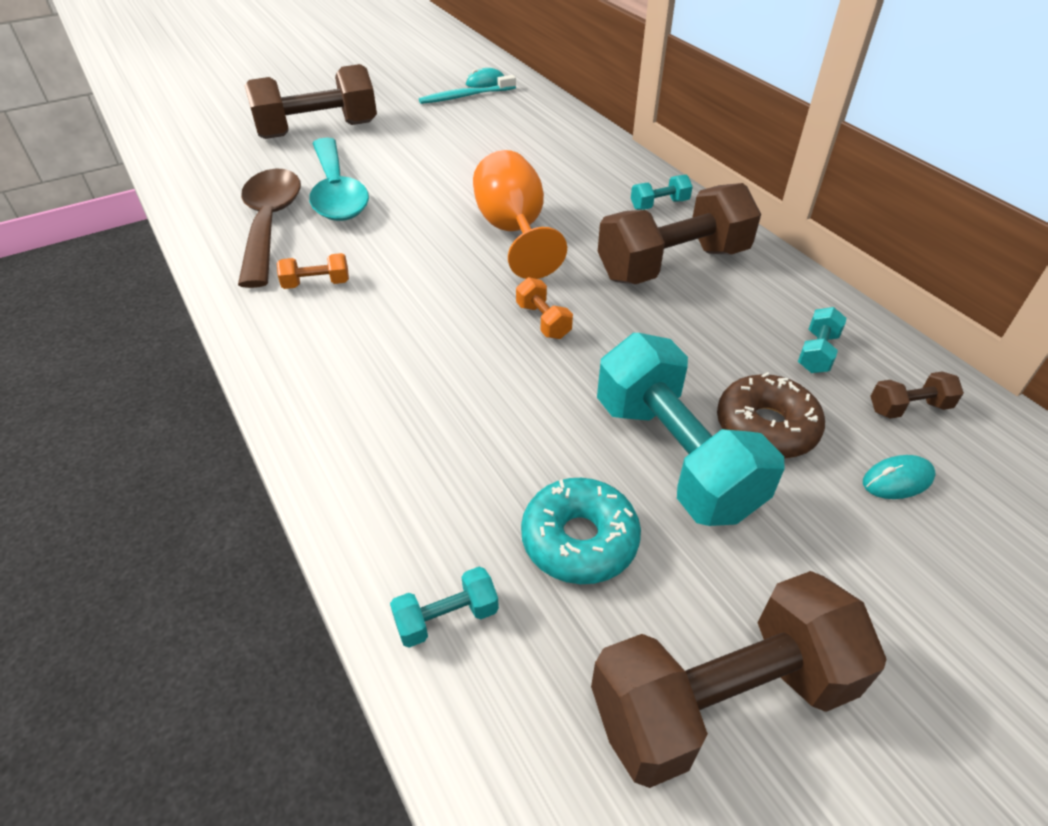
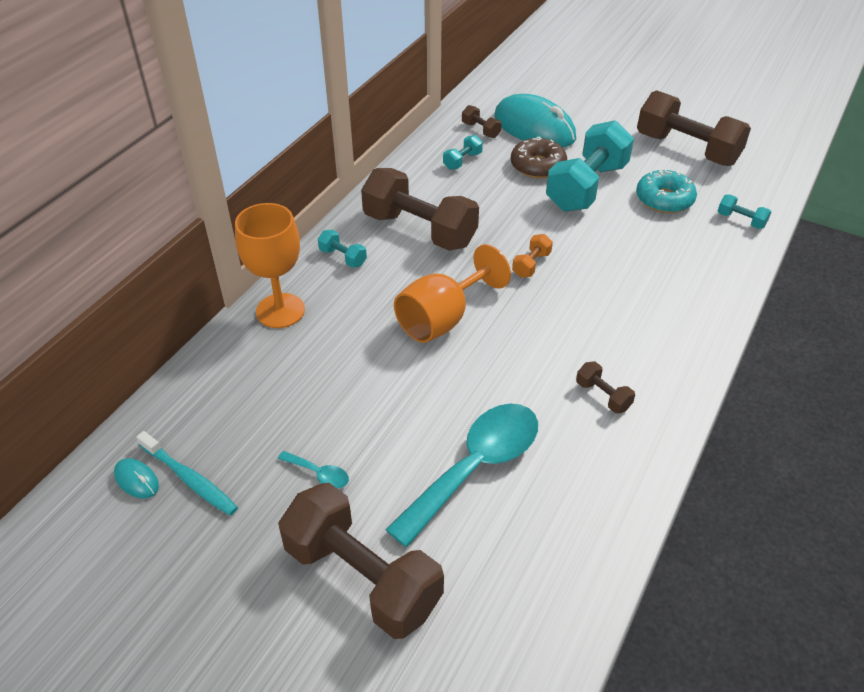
camera: 120 degrees left, 0 degrees up
(270, 224) = (562, 484): brown spoon -> none
(316, 284) = (603, 396): orange dumbbell -> brown dumbbell
(414, 135) = (319, 474): none -> turquoise spoon
(605, 157) = (280, 311): none -> orange goblet
(817, 353) = (462, 161): turquoise dumbbell -> turquoise dumbbell turned 45 degrees counterclockwise
(897, 480) = (534, 128): turquoise mouse -> turquoise mouse, size x2.48

